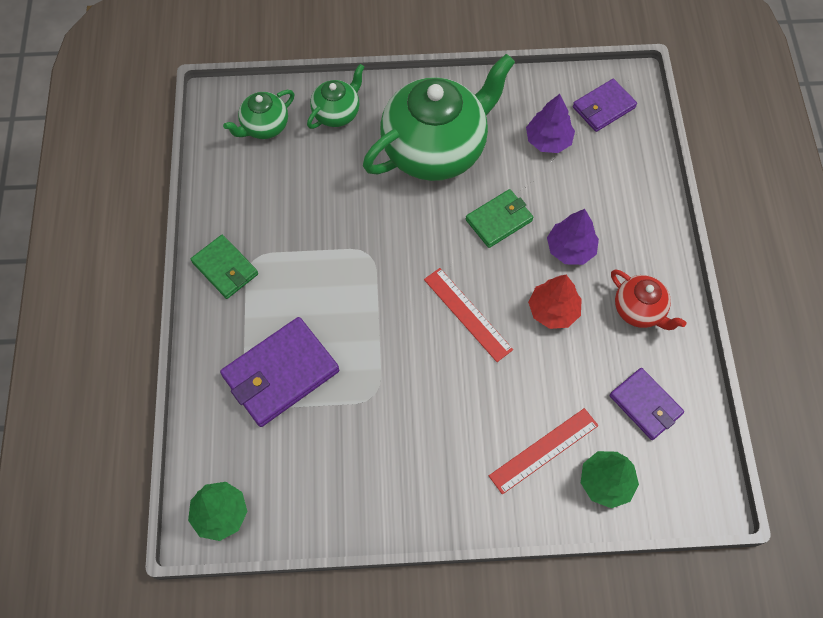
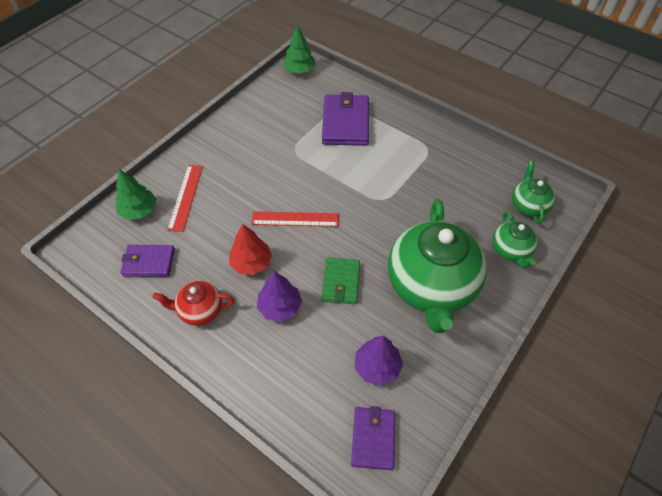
camera: 130 degrees right, 10 degrees down
(225, 268) = (432, 135): green wallet -> none

